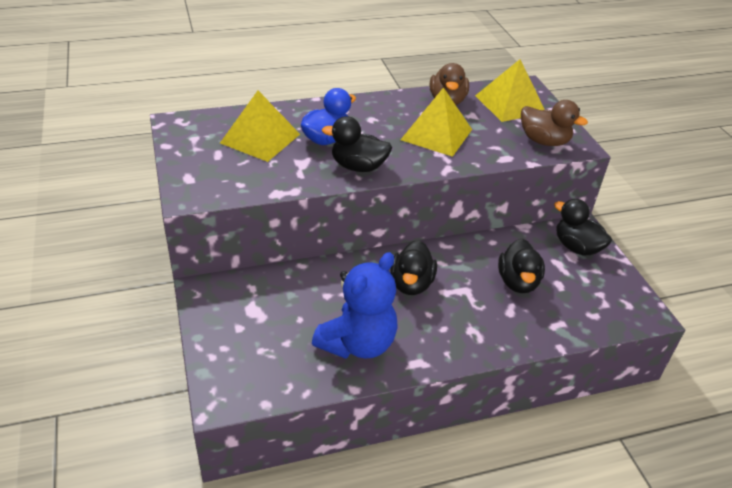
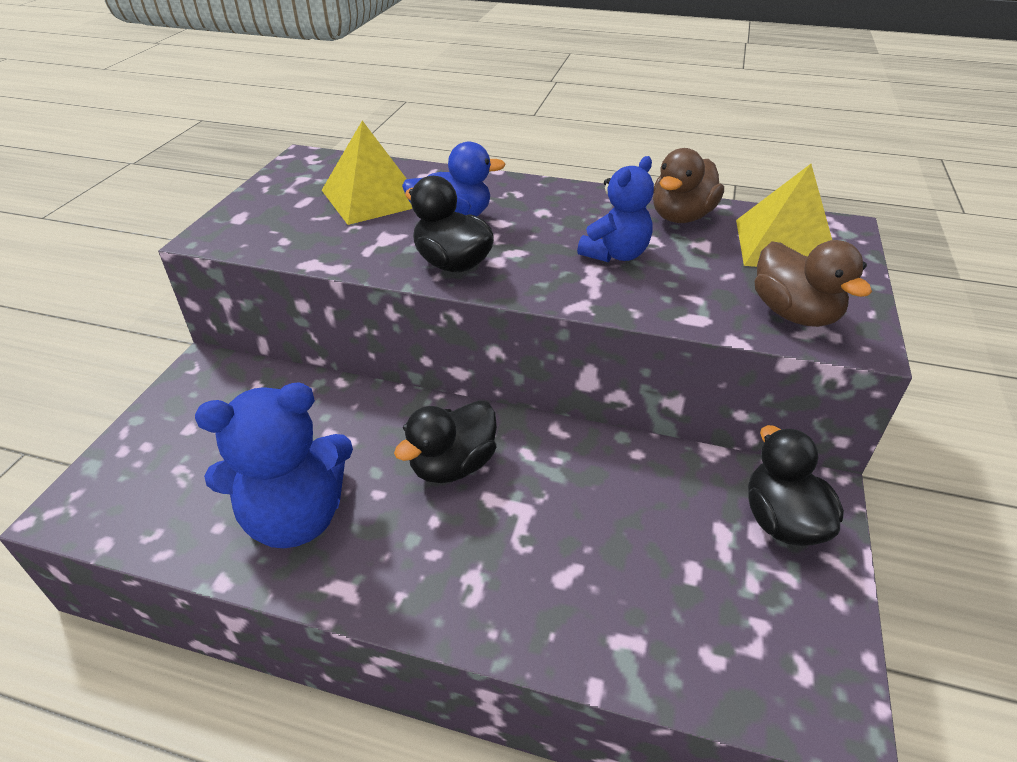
camera: 35 degrees right, 0 degrees up
(436, 134) = (615, 254): yellow pyramid -> blue teddy bear
(518, 282) = (621, 534): black duck -> none

